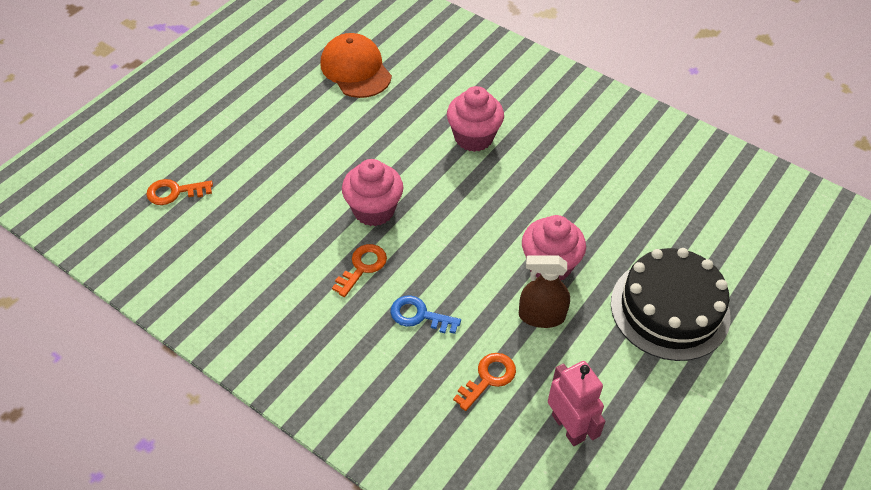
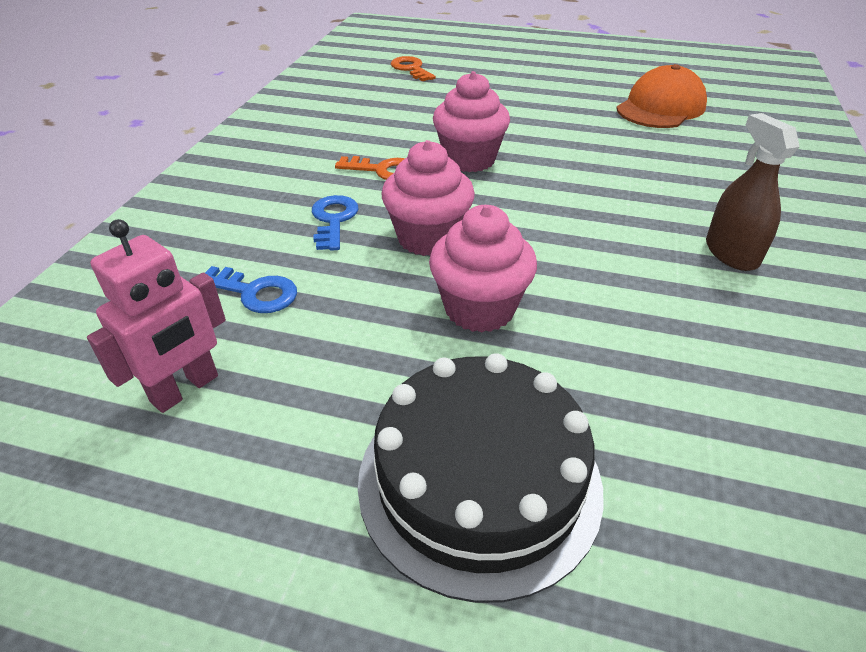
camera: 70 degrees right, 10 degrees down
(473, 137) = (650, 198): pink cupcake -> pink cupcake (428, 238)
(488, 378) = (255, 292): orange key -> blue key
(541, 316) = (382, 319): brown spray bottle -> brown spray bottle (731, 253)

